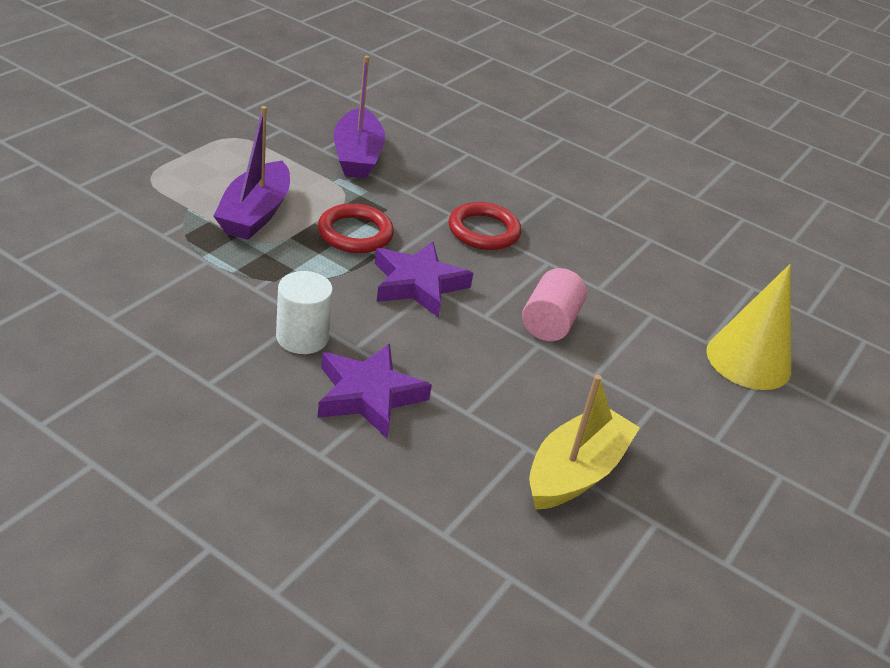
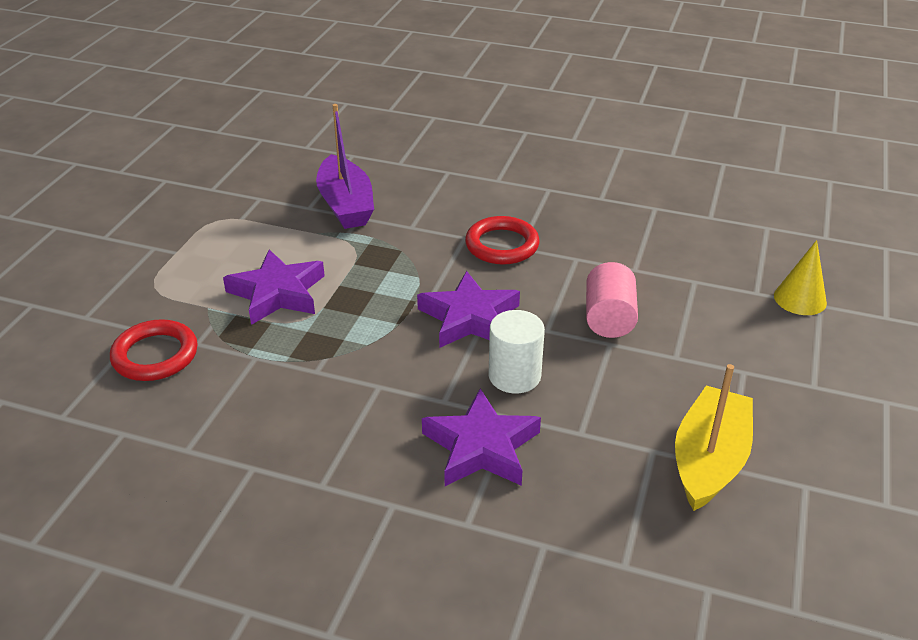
camera: 10 degrees left, 0 degrees up
(255, 214) = (277, 293): purple boat -> purple star
(302, 337) = (388, 407): white cylinder -> white cylinder (514, 376)
(355, 233) = (384, 284): red ring -> red ring (155, 355)
(748, 360) = (800, 299): yellow cone -> yellow cone, size x0.61

